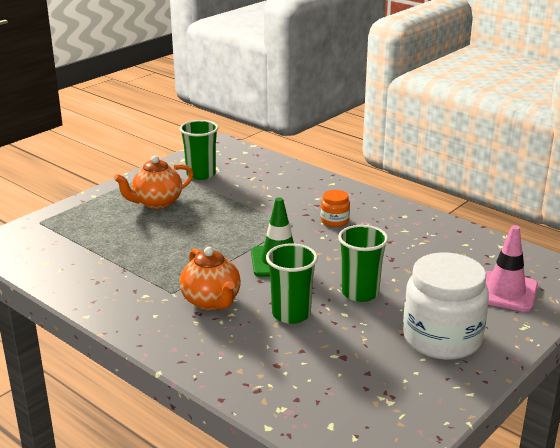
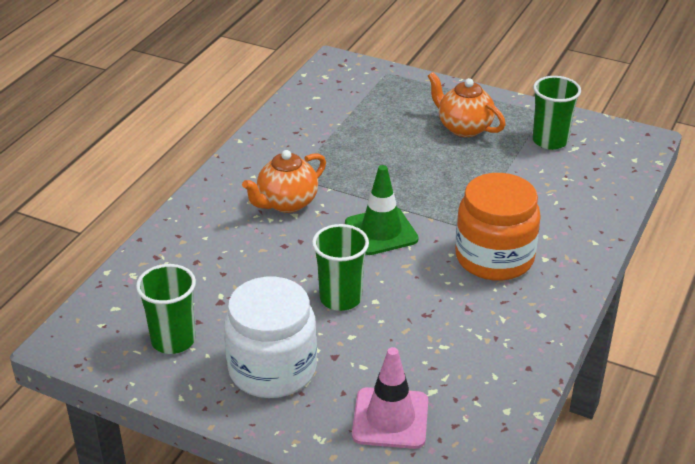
camera: 75 degrees right, 10 degrees up
(291, 314) = (282, 256): green cup -> green cup (173, 340)
(334, 221) = (494, 258): orange jar -> orange jar, size x2.21

